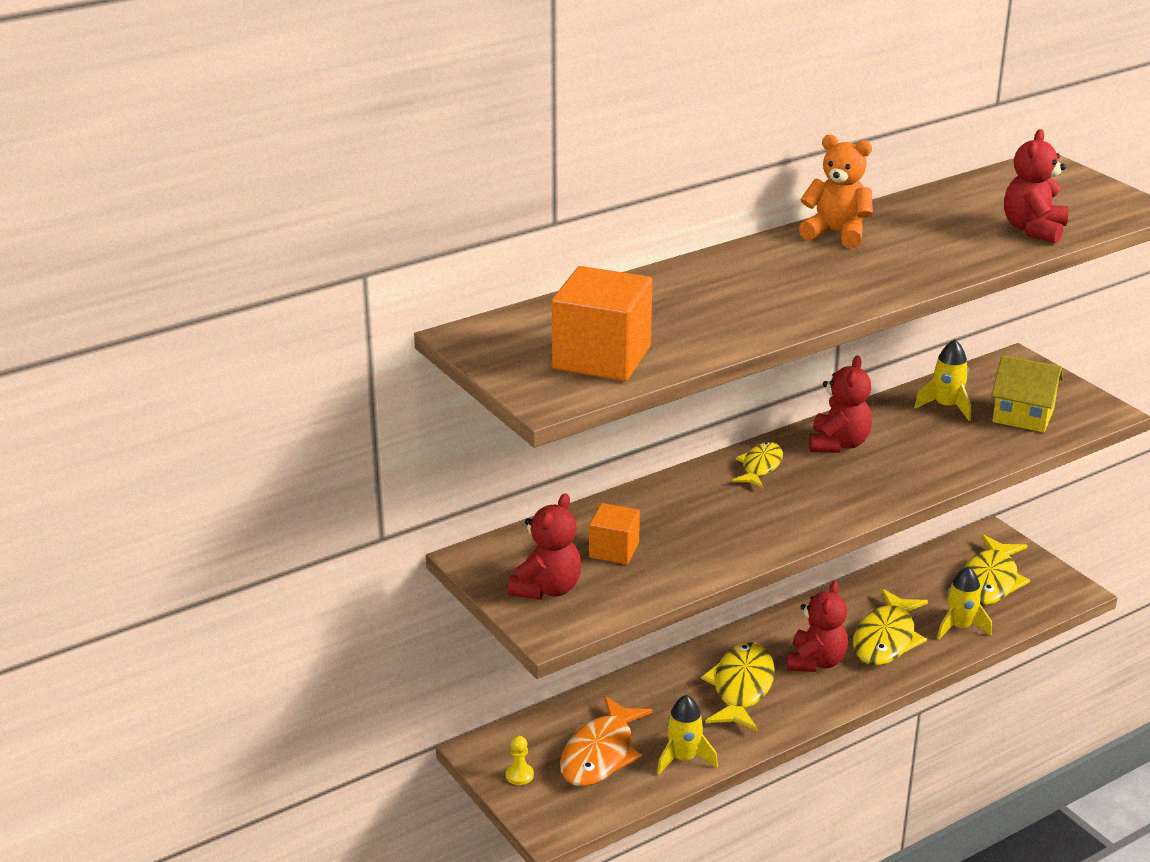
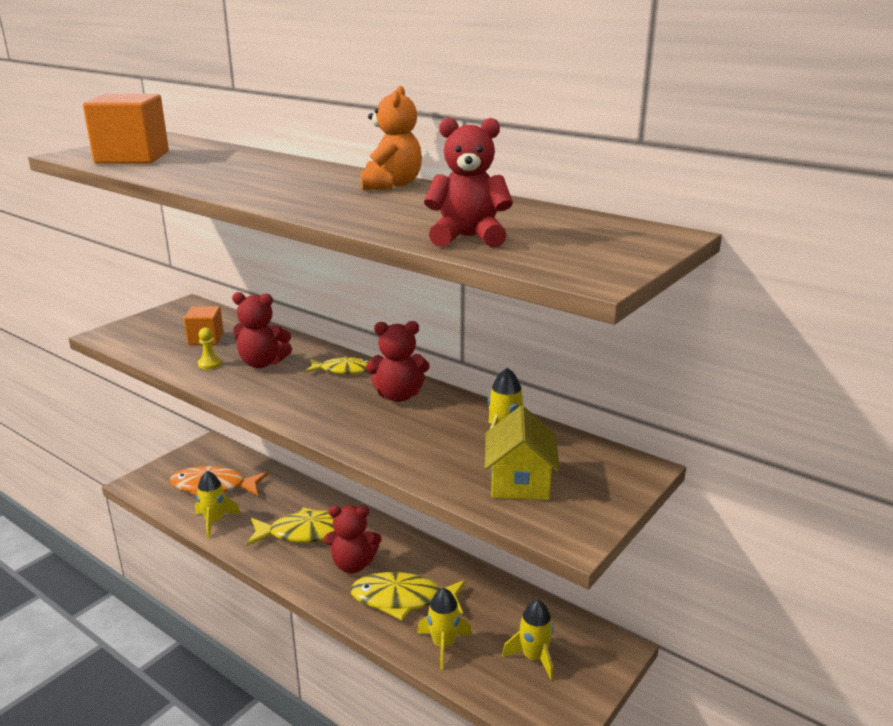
camera: 70 degrees right, 5 degrees down
(519, 775) = (187, 462): yellow pawn -> yellow pawn (209, 364)
(547, 589) = (154, 327): red teddy bear -> red teddy bear (262, 363)
(990, 581) = (533, 657): yellow fish -> yellow rocket

